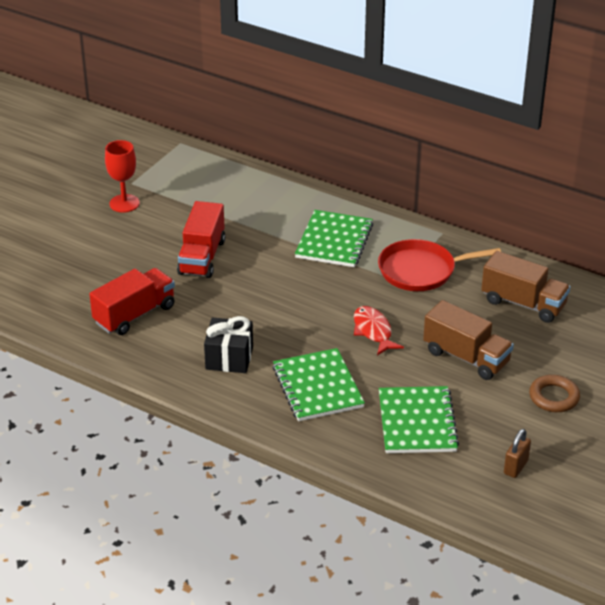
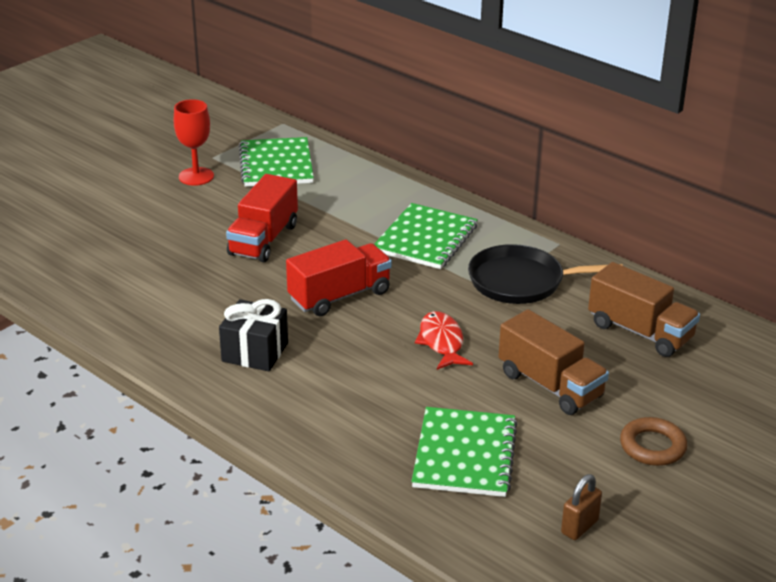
camera: 10 degrees right, 5 degrees down
(135, 315) = (161, 292): red truck -> red truck (339, 296)
(317, 387) = (351, 398): green notebook -> green notebook (276, 165)
(421, 270) = (521, 281): red pan -> black pan

